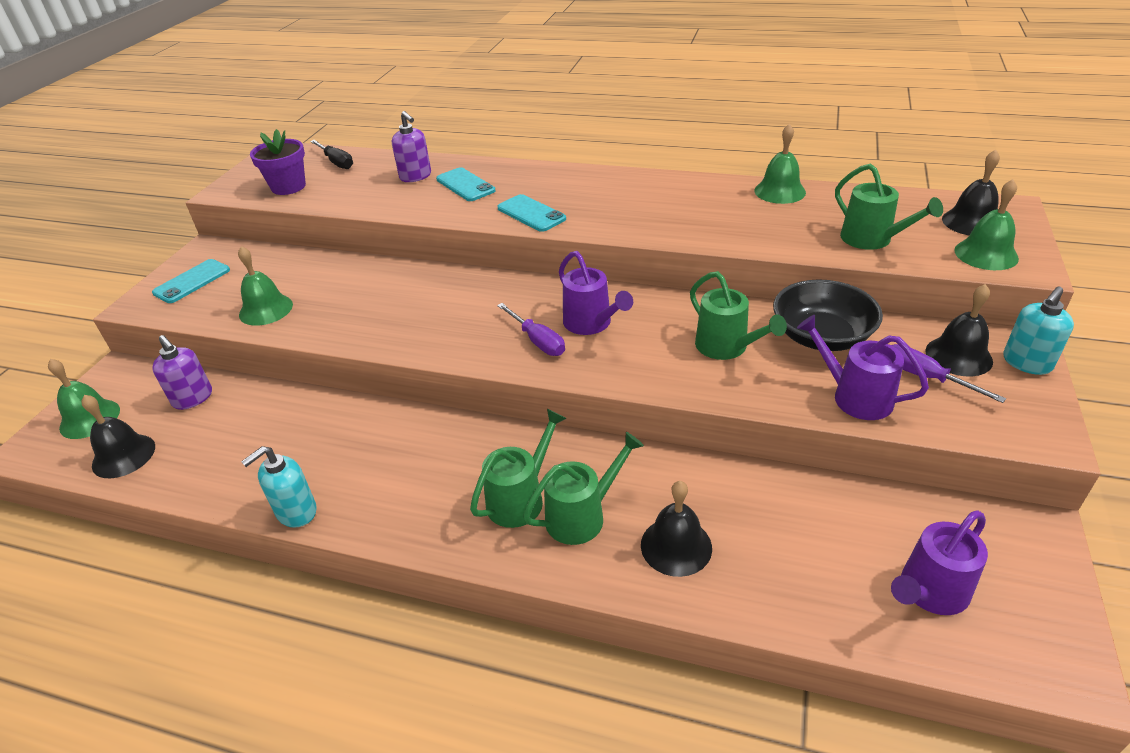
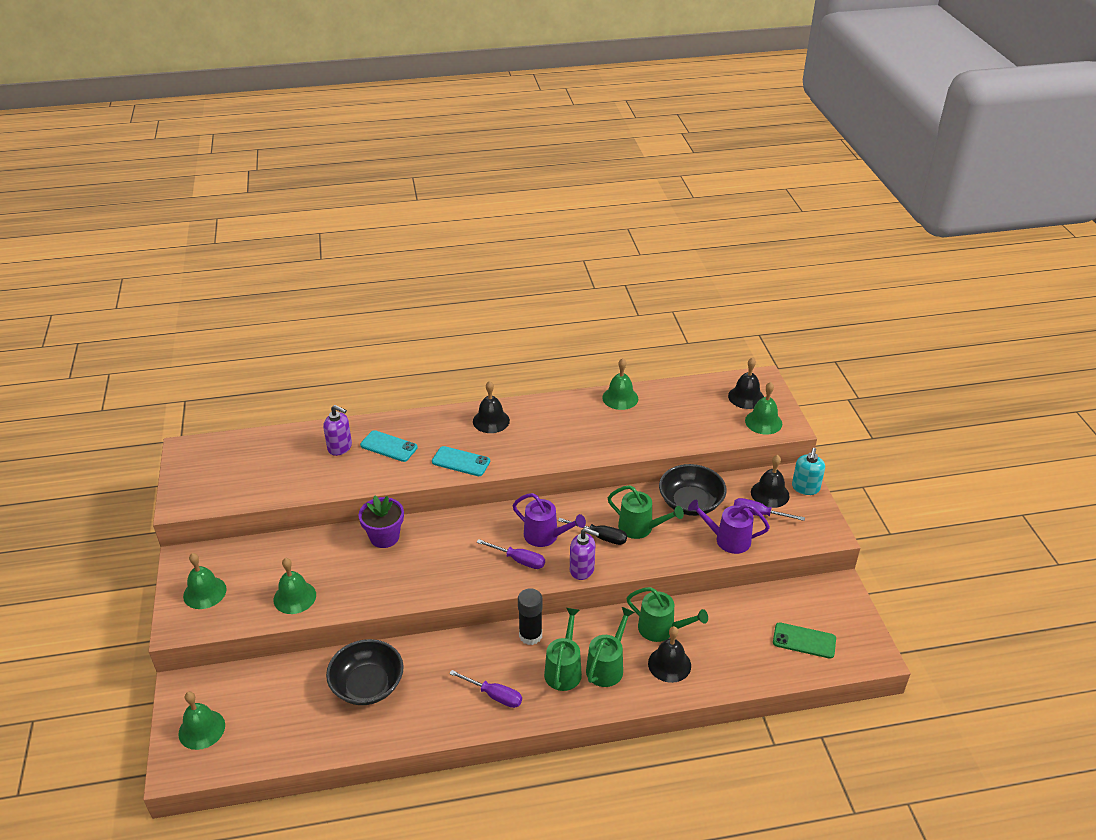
camera: 30 degrees left, 0 degrees up
(123, 455) = (261, 744): black bell -> black bell (491, 421)
(192, 281) = (204, 592): turquoise phone -> green bell
(193, 398) = (273, 685): purple soap dispenser -> purple soap dispenser (582, 569)
(281, 432) = (367, 685): none -> black bowl
(288, 187) = (236, 485): purple flower pot -> purple flower pot (384, 537)
(296, 512) = (427, 732): turquoise soap dispenser -> none
(336, 162) = (255, 448): black screwdriver -> black screwdriver (600, 537)
(409, 498) = (494, 695): none -> purple screwdriver
(508, 441) = (530, 635): none -> black glue stick
(872, 240) = (696, 427): green watering can -> green watering can (661, 629)
(929, 592) = (804, 641): purple watering can -> green phone

